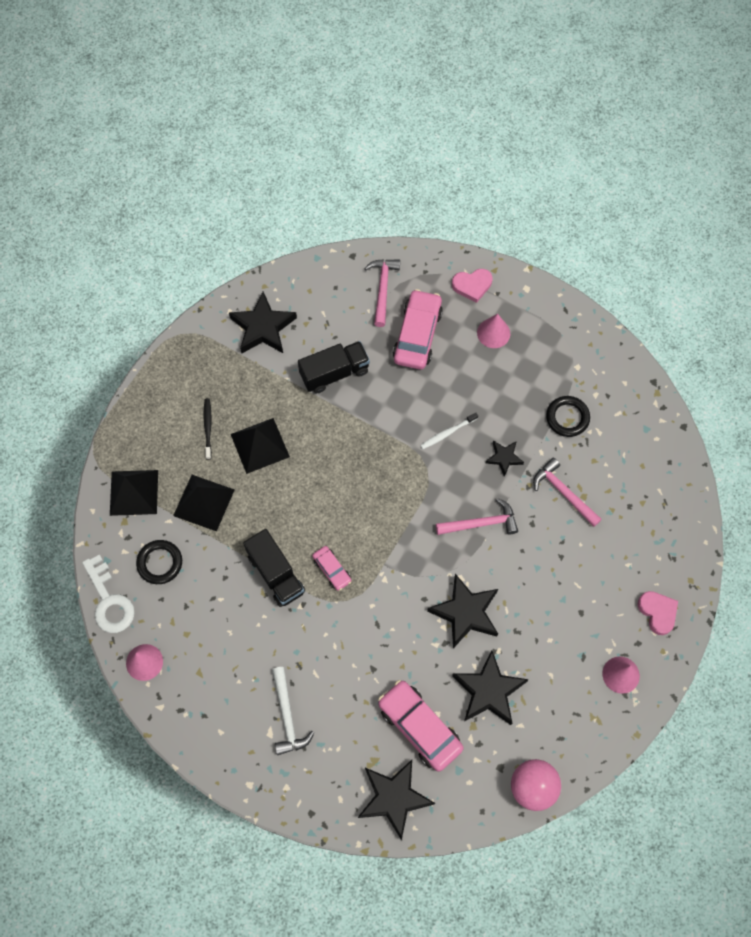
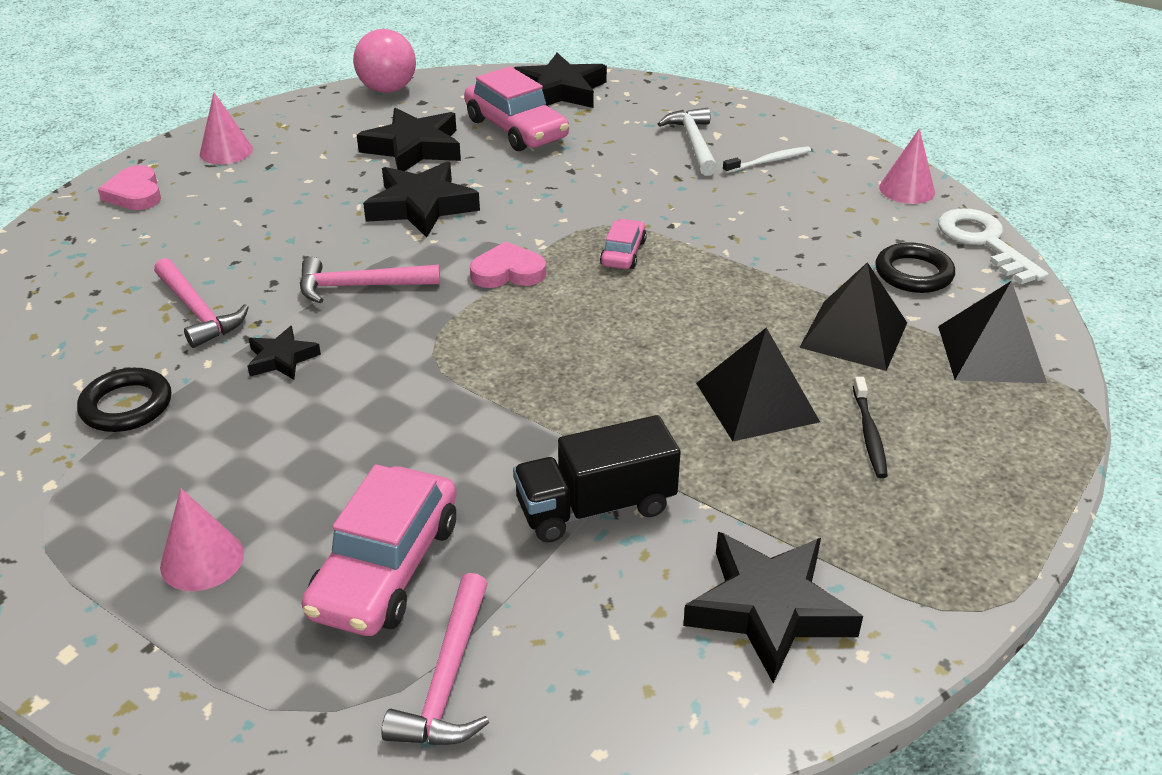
camera: 175 degrees left, 30 degrees down
(276, 574) = (716, 254): black truck -> none
(332, 570) = (623, 253): pink car -> pink car turned 45 degrees clockwise
(447, 433) = (377, 398): white toothbrush -> white toothbrush (769, 161)
(472, 285) = (205, 670): pink heart -> pink heart (508, 272)

